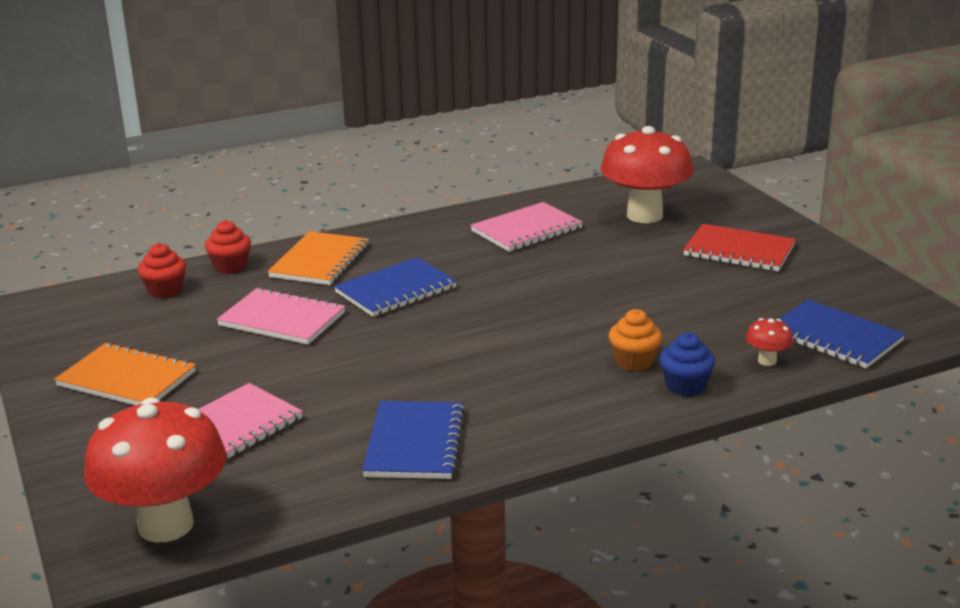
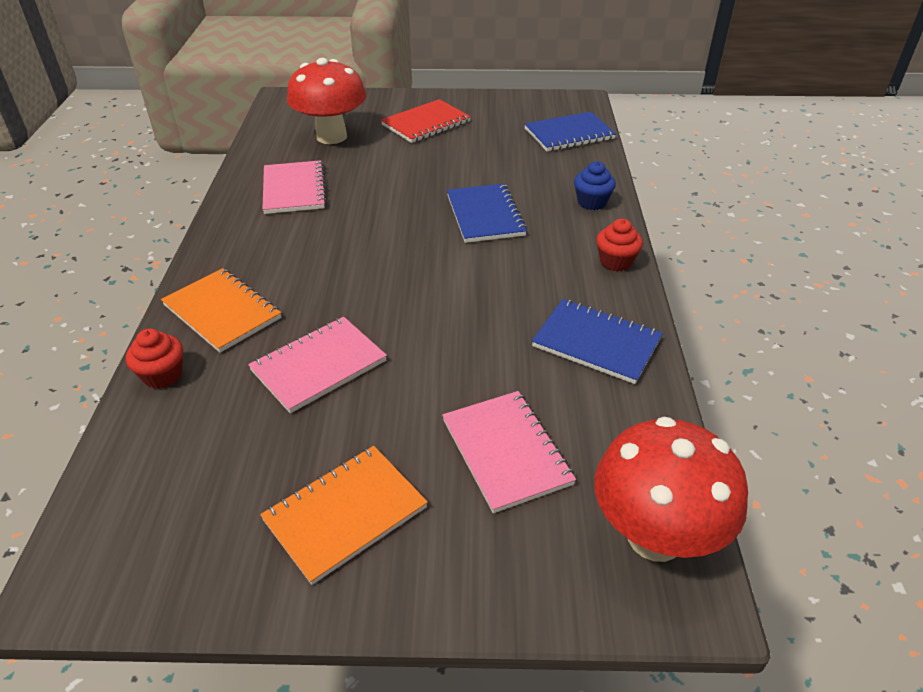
camera: 65 degrees left, 15 degrees up
(165, 290) = (163, 439): red cupcake -> red cupcake (615, 262)
(396, 290) = (330, 283): blue notebook -> blue notebook (485, 215)
(634, 361) = (545, 210): orange cupcake -> none
(767, 361) = (581, 164): red mushroom -> none

